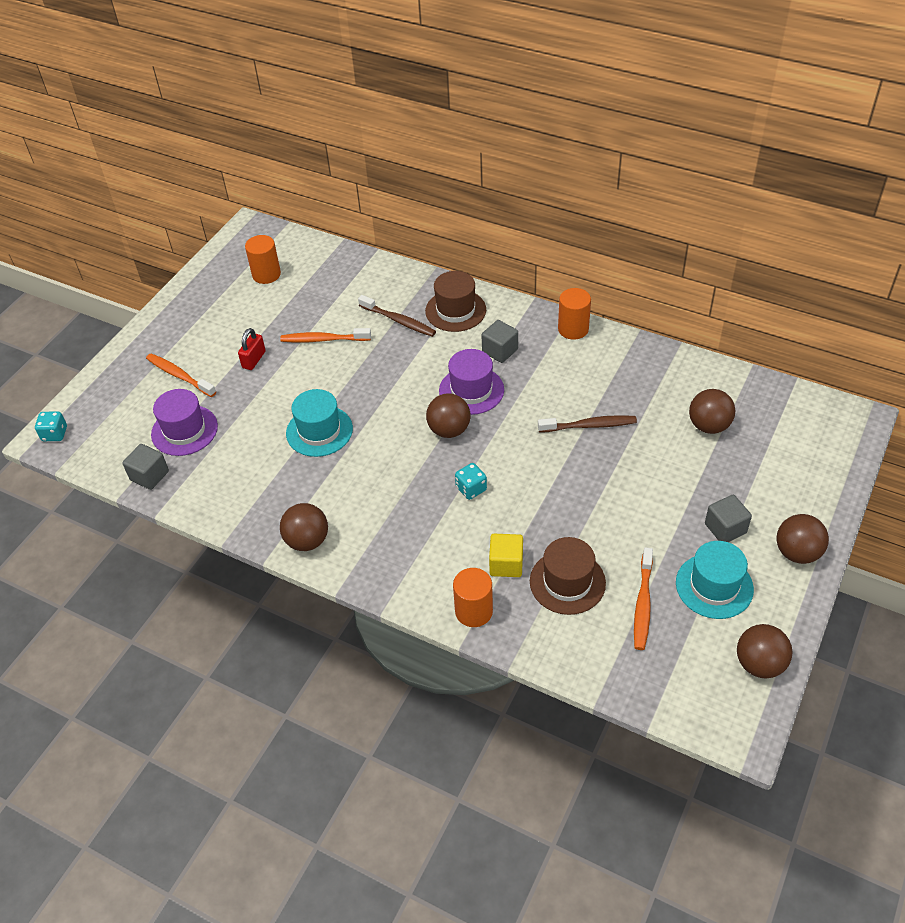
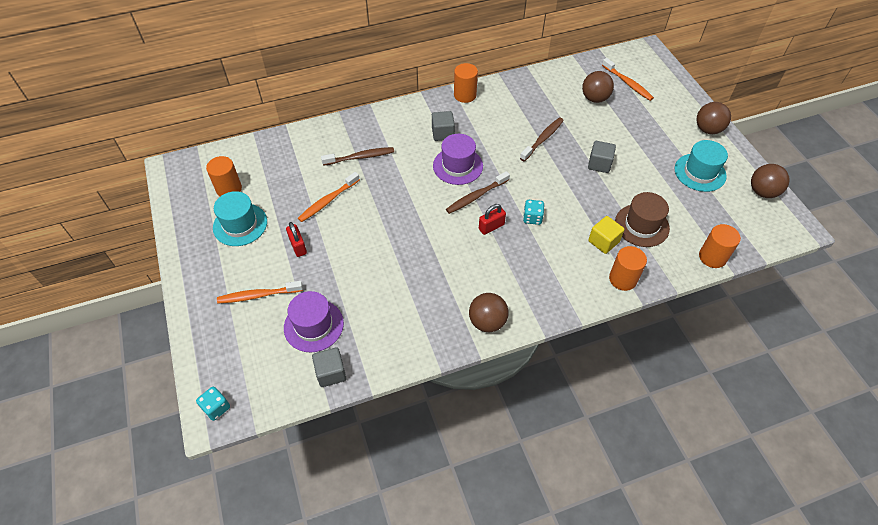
camera: 50 degrees left, 5 degrees up
(319, 431) = (403, 255): turquoise hat -> turquoise hat (240, 224)
(423, 467) = (491, 227): none -> red padlock
(449, 430) = (476, 196): brown ball -> brown toothbrush
(455, 310) = (386, 128): brown hat -> none
(595, 672) = (712, 257): none -> orange cylinder
(643, 603) = (685, 206): orange toothbrush -> orange toothbrush (627, 83)
(725, 528) = (667, 142): grey cube -> grey cube (599, 164)

